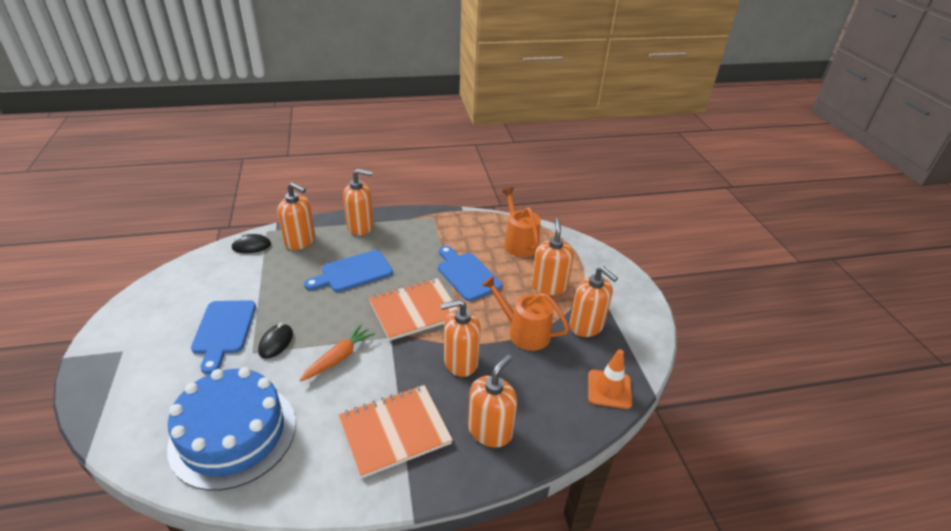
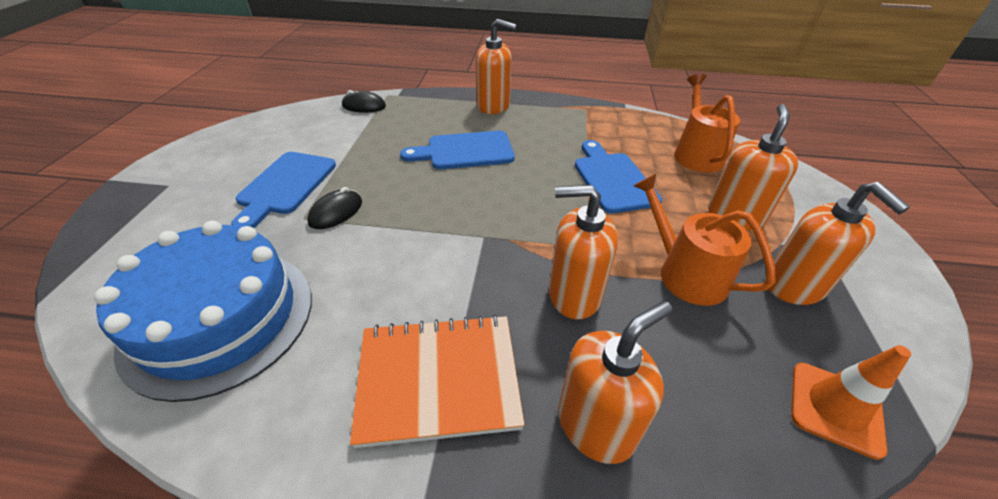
camera: 20 degrees right, 5 degrees up
(300, 241) = (418, 109): orange soap dispenser -> none
(338, 358) = (403, 249): orange carrot -> none
(414, 310) = (527, 210): orange notebook -> none

